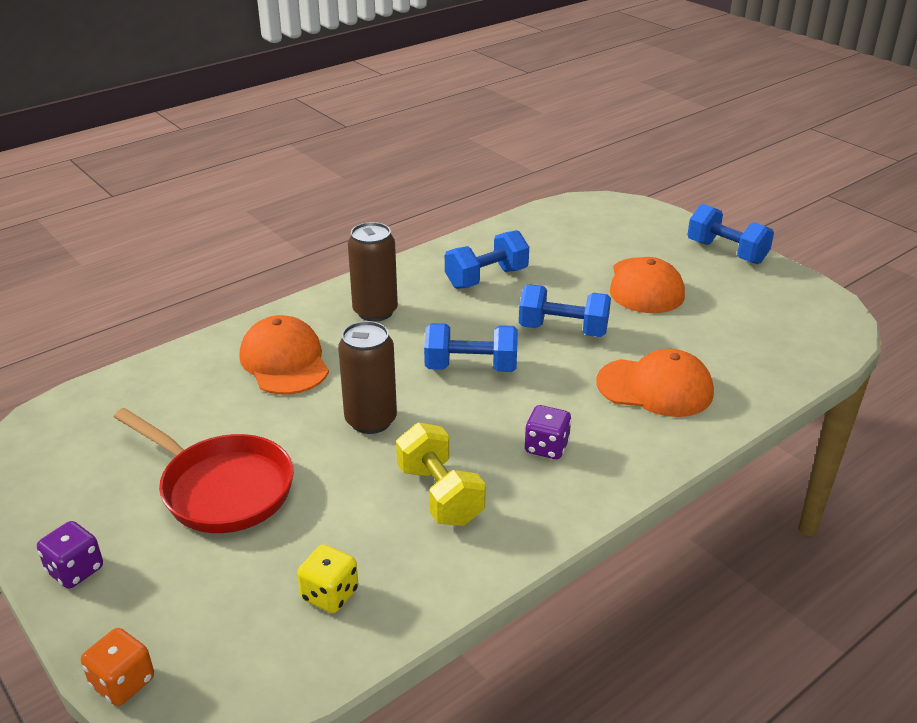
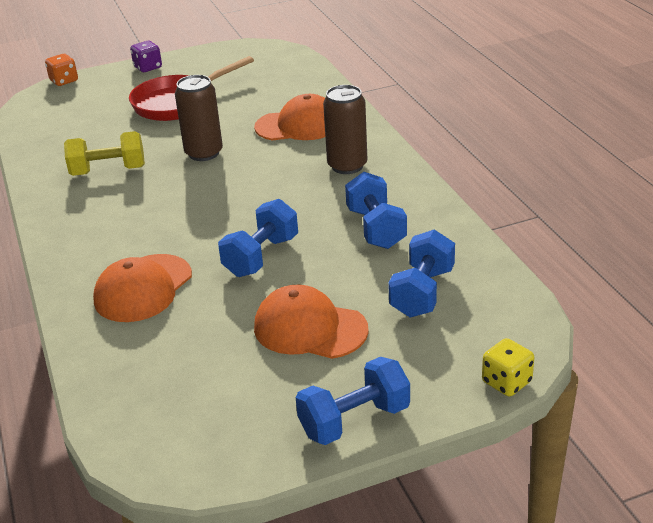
camera: 110 degrees right, 0 degrees up
(330, 594) = (64, 131): yellow dice -> yellow dice (506, 382)
(471, 367) = (237, 200): blue dumbbell -> blue dumbbell (422, 292)
(546, 447) = (117, 219): purple dice -> none

